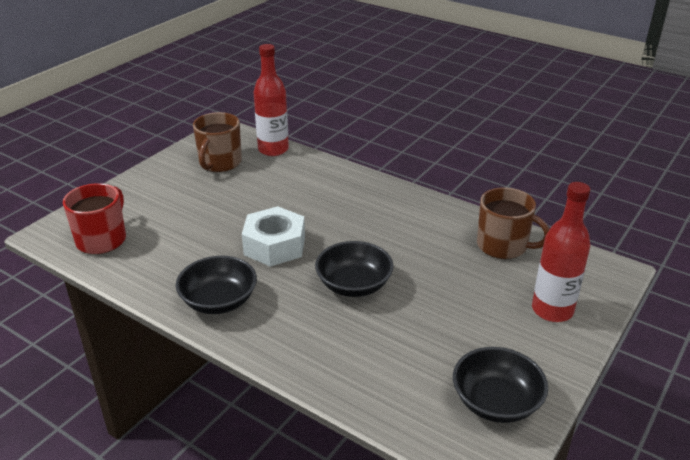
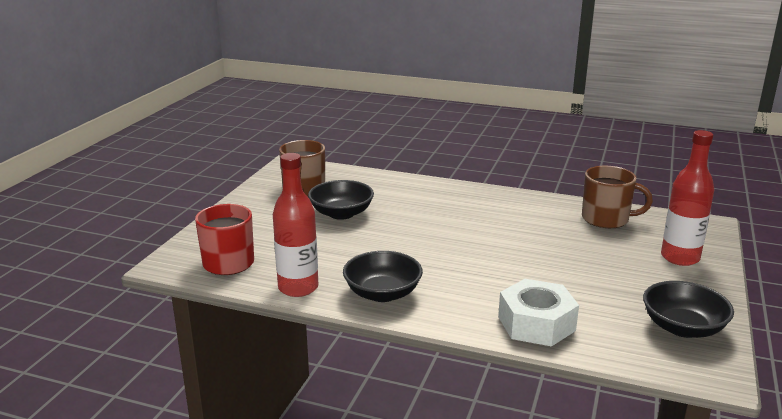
camera: 15 degrees left, 10 degrees down
(273, 149) = (348, 174): red bottle -> red bottle (298, 288)
(274, 246) = (404, 245): white nut -> white nut (536, 323)
(354, 285) = (499, 264): black bowl -> black bowl (341, 213)

